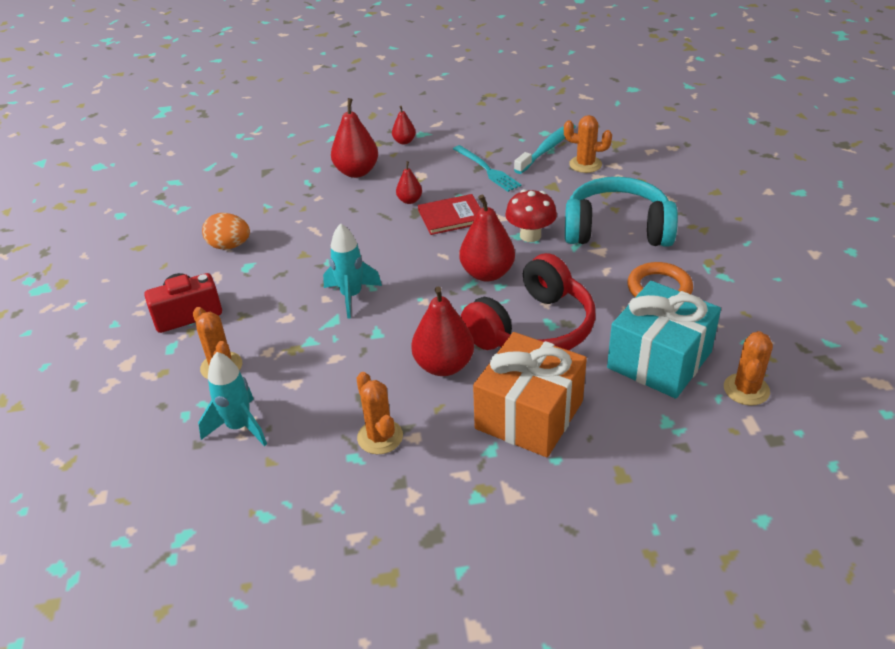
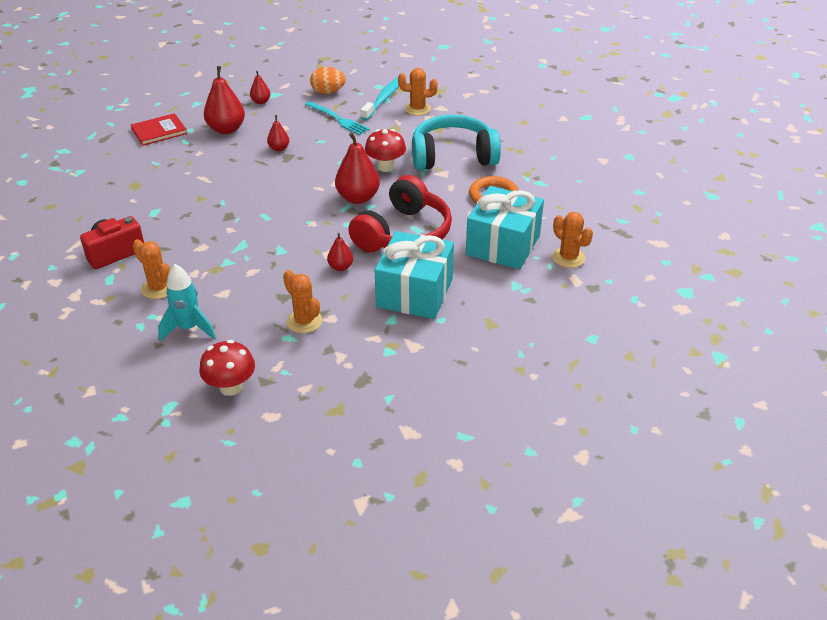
camera: 15 degrees left, 0 degrees up
(229, 246) = (133, 197): orange egg -> orange egg (328, 92)
(264, 519) = (231, 387): none -> red mushroom
(351, 296) = (251, 225): turquoise rocket -> none
(443, 365) = (340, 267): red pear -> red pear, size x0.53
(451, 216) = (317, 158): red book -> red book (159, 131)
(529, 415) = (414, 293): orange gift -> turquoise gift
(746, 389) = (568, 258): orange cactus -> orange cactus turned 45 degrees counterclockwise

